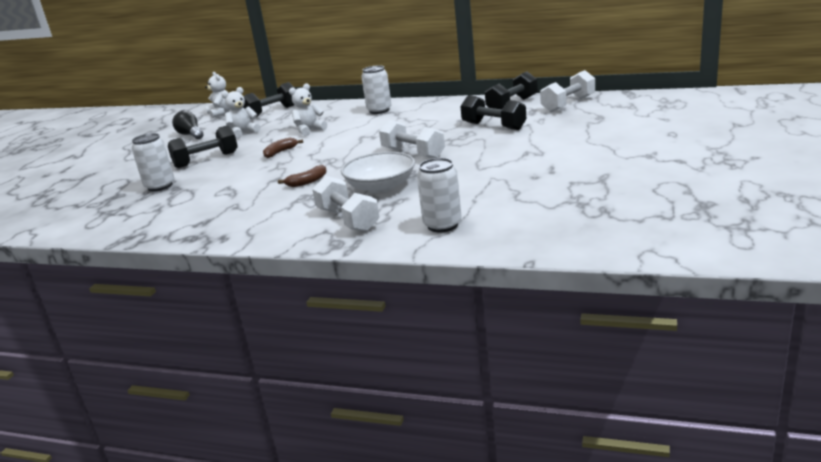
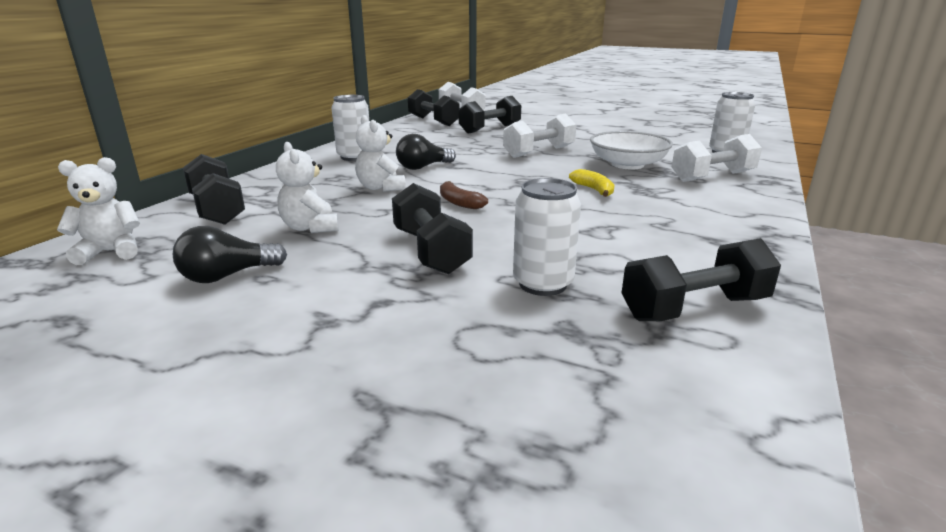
camera: 85 degrees left, 0 degrees up
(120, 218) = (694, 308): none -> black dumbbell
(307, 182) = (594, 190): brown banana -> yellow banana
(357, 130) = (423, 167): none -> black light bulb

